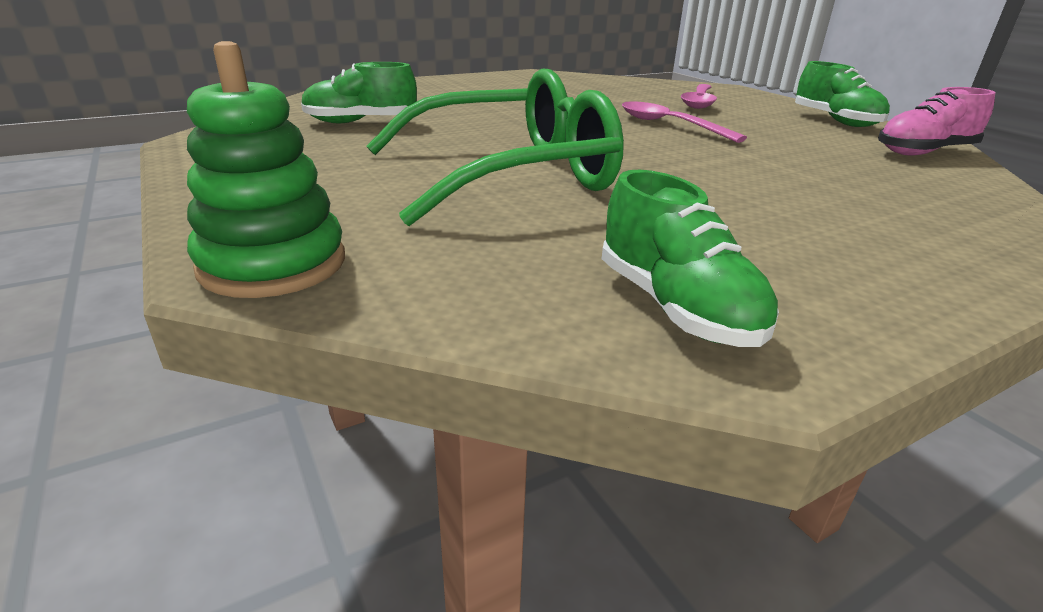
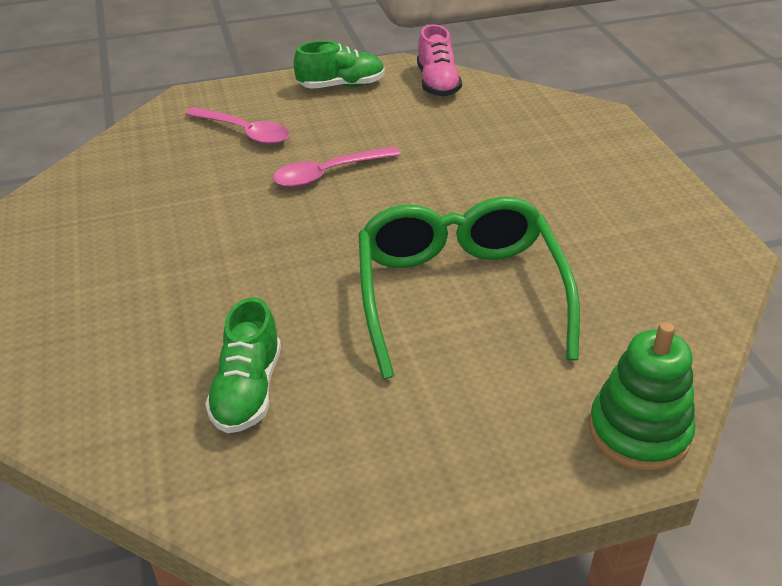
camera: 75 degrees left, 10 degrees up
(676, 307) = (683, 264): green shoe -> none

